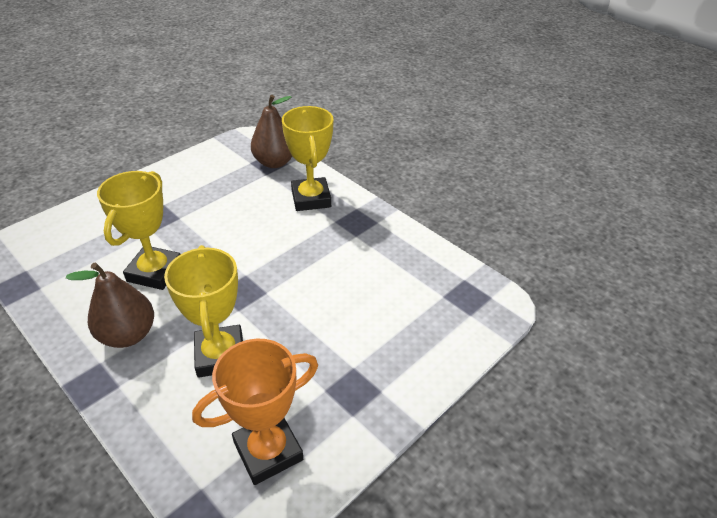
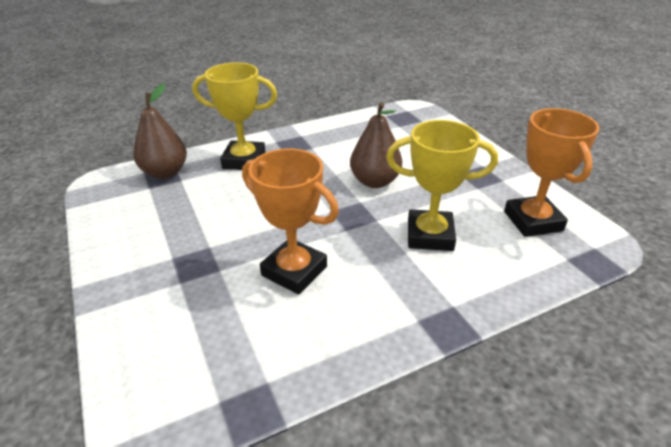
camera: 70 degrees left, 5 degrees down
(128, 335) = (384, 296): brown pear -> brown pear (375, 181)
(155, 272) = (294, 271): yellow trophy -> orange trophy

